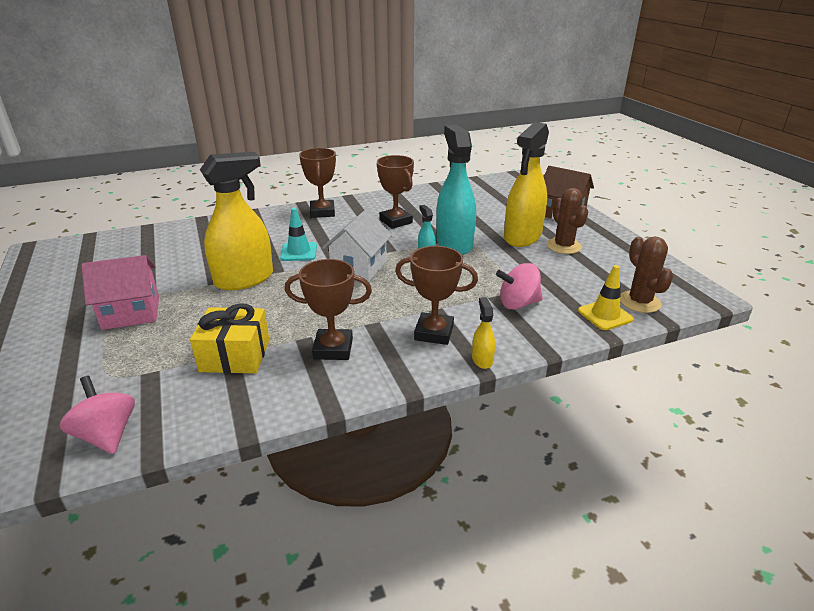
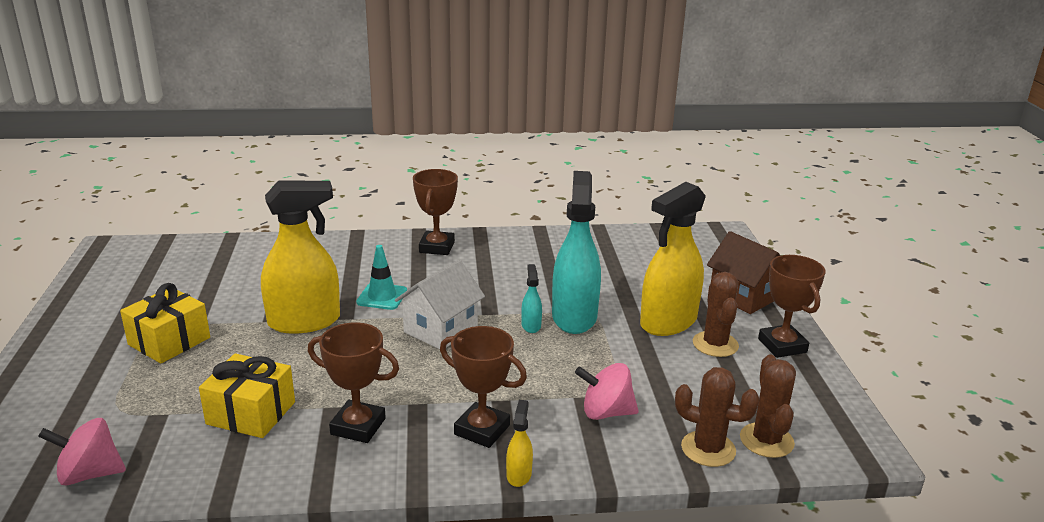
camera: 15 degrees right, 5 degrees down
(107, 435) = (89, 474): pink spinning top -> pink spinning top turned 75 degrees counterclockwise
(131, 313) = (169, 341): pink house -> yellow gift
(396, 221) = (519, 274): brown trophy -> brown trophy (782, 345)
(605, 315) = (708, 449): yellow traffic cone -> brown cactus

